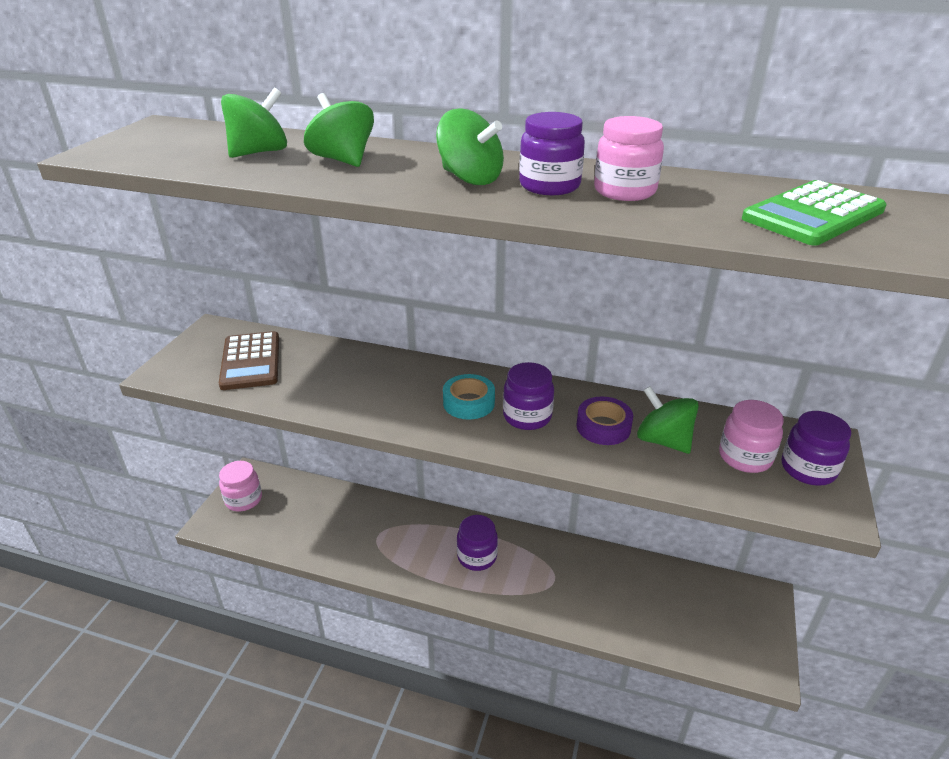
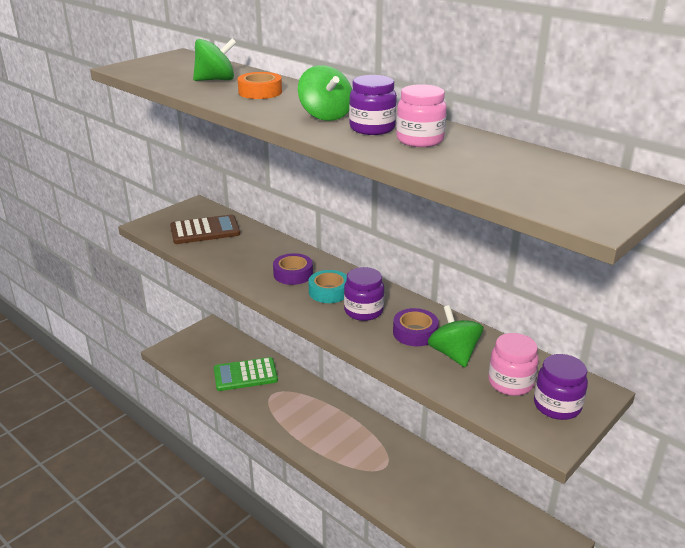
camera: 25 degrees right, 5 degrees down
(243, 499) = (196, 342): pink jar -> none
(251, 361) = (205, 230): brown calculator -> brown calculator turned 120 degrees counterclockwise
(343, 160) = (260, 92): green spinning top -> orange tape
(408, 391) = (293, 274): none -> purple tape
(477, 556) = (336, 431): purple jar -> none
(813, 215) = (537, 178): green calculator -> green calculator (245, 375)

